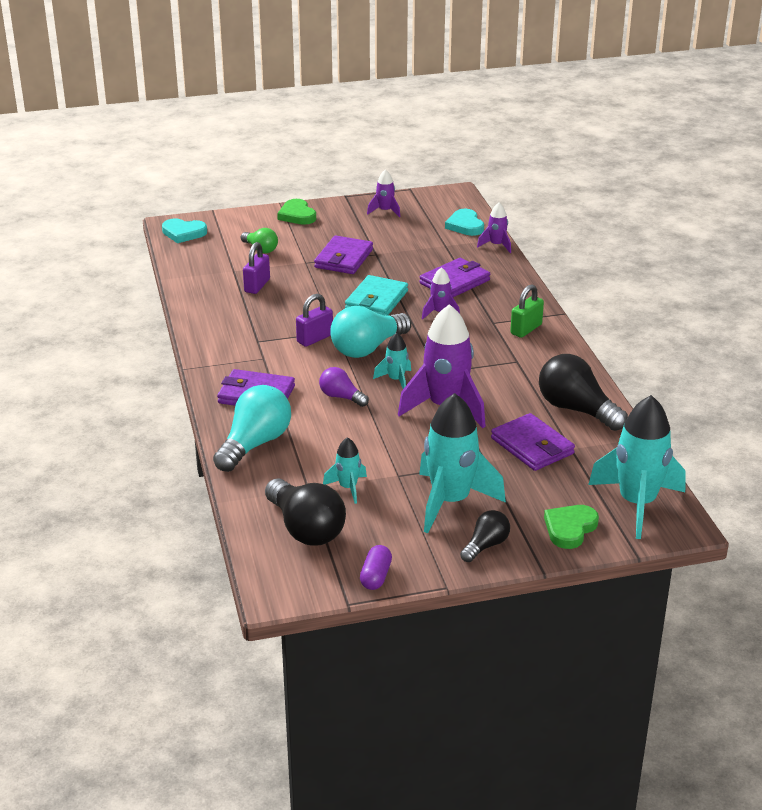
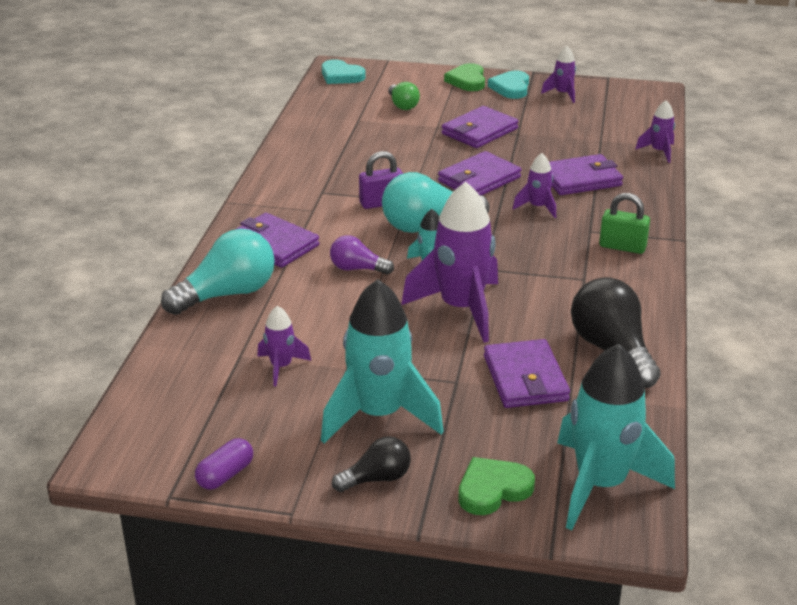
camera: 25 degrees right, 0 degrees up
(257, 285) = (368, 139): purple padlock -> none
(306, 529) = (199, 398): black light bulb -> none
(341, 397) = (357, 269): purple light bulb -> purple light bulb turned 45 degrees counterclockwise
(348, 488) = (281, 367): turquoise rocket -> purple rocket
(376, 300) = (479, 179): turquoise wallet -> purple wallet
(465, 225) = (639, 125): turquoise heart -> turquoise heart (511, 88)
(526, 329) = (622, 247): green padlock -> green padlock turned 45 degrees clockwise

